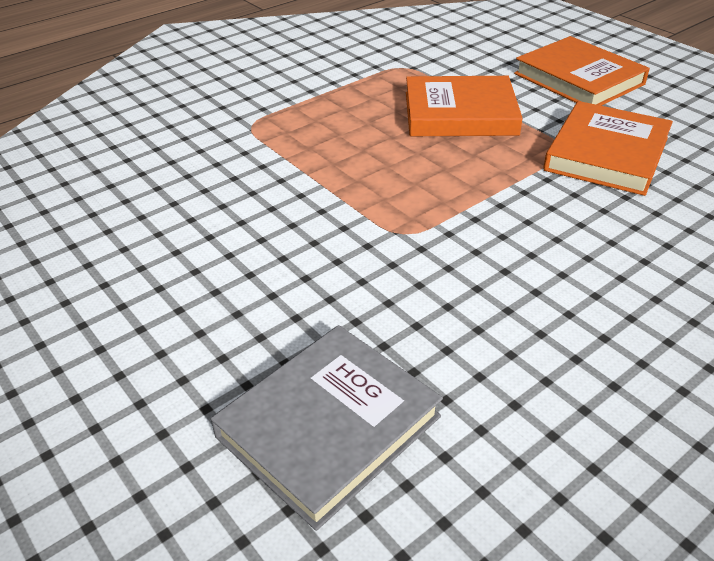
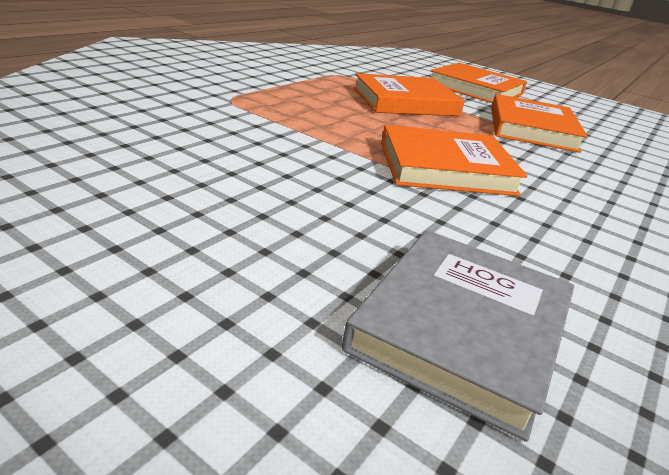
camera: 20 degrees left, 10 degrees down
(441, 226) = (445, 168): none -> orange book

